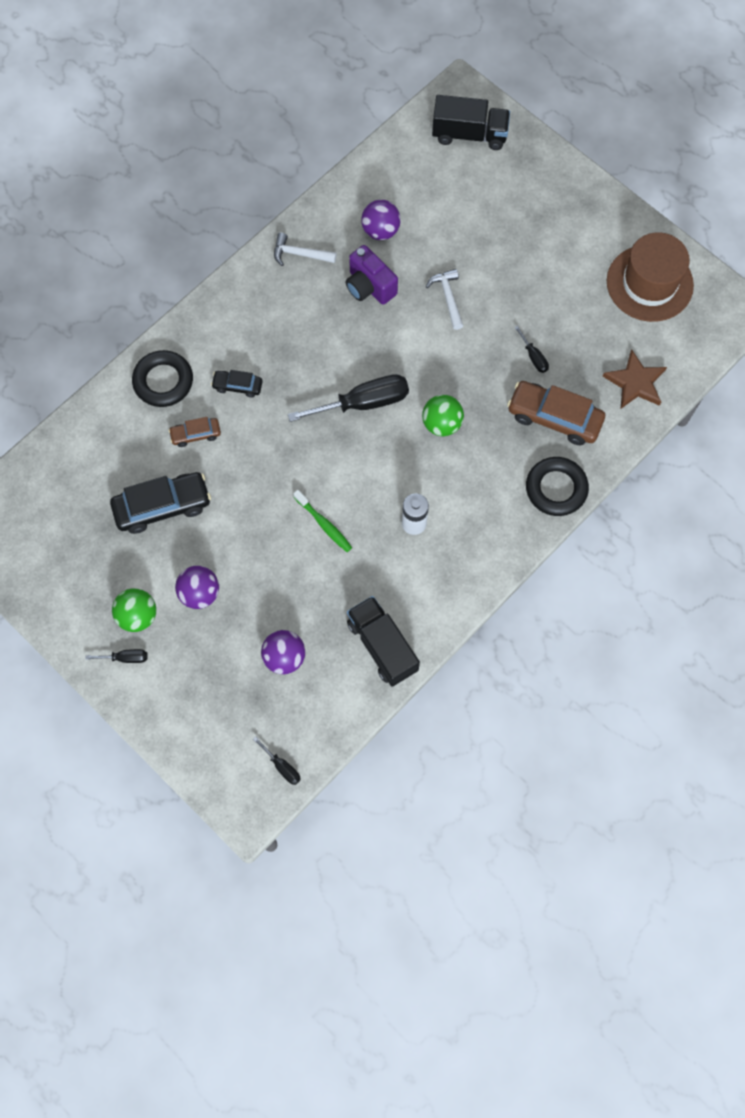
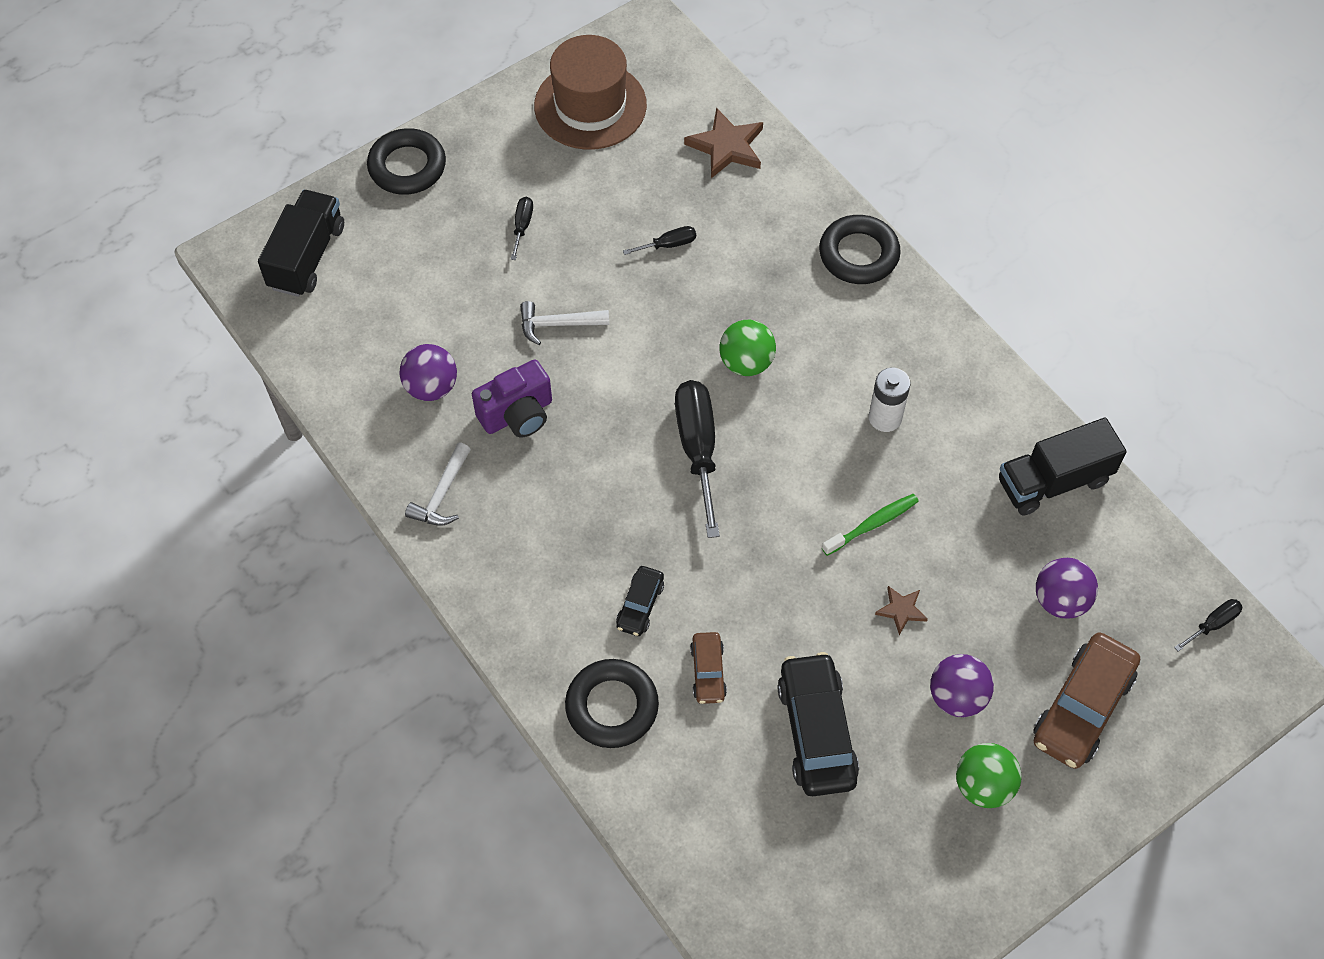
camera: 80 degrees left, 10 degrees down
(125, 658) = (1046, 809): black screwdriver -> black screwdriver (522, 226)
(260, 550) = (901, 610): none -> brown star
(554, 418) = (760, 238): brown car -> brown car (1082, 707)
(561, 177) = (407, 167): none -> black ring

